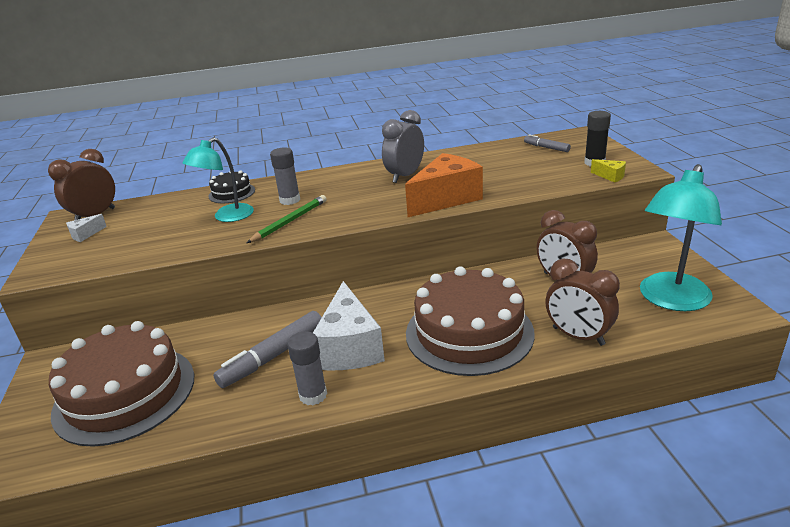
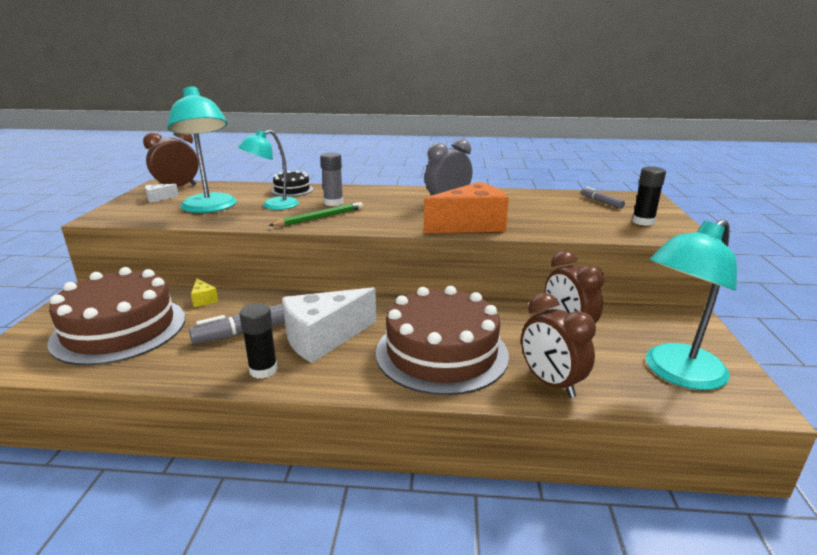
camera: 15 degrees right, 5 degrees down
(158, 234) = (210, 208): none -> turquoise lamp
(313, 395) = (263, 370): grey glue stick -> black glue stick
(349, 347) = (323, 338): white cheese -> white cheese turned 45 degrees clockwise
(610, 176) = (652, 235): yellow cheese -> yellow cheese (203, 299)

